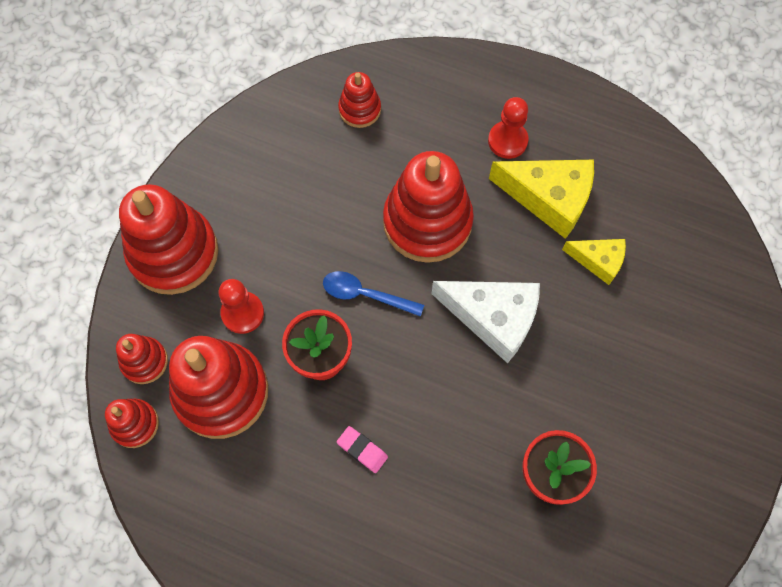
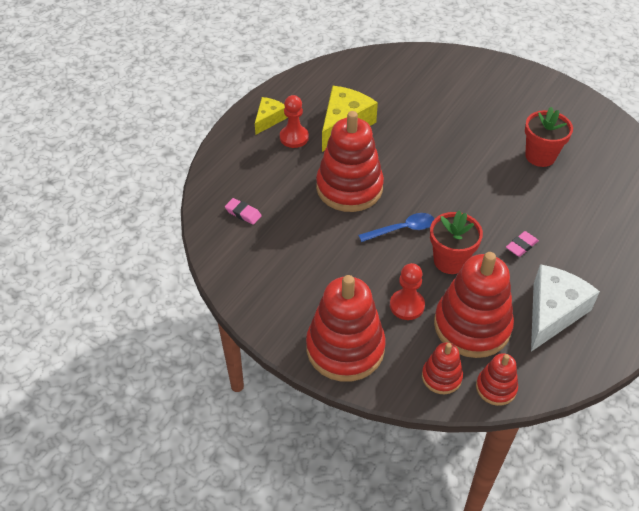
camera: 80 degrees left, 20 degrees down
(359, 109) = (243, 213): red stacking toy -> pink eraser
(365, 294) = (402, 229): blue spoon -> blue spoon turned 135 degrees counterclockwise
(493, 318) = (429, 165): white cheese -> white cheese (553, 312)
(598, 261) = (395, 110): yellow cheese -> yellow cheese (269, 119)

